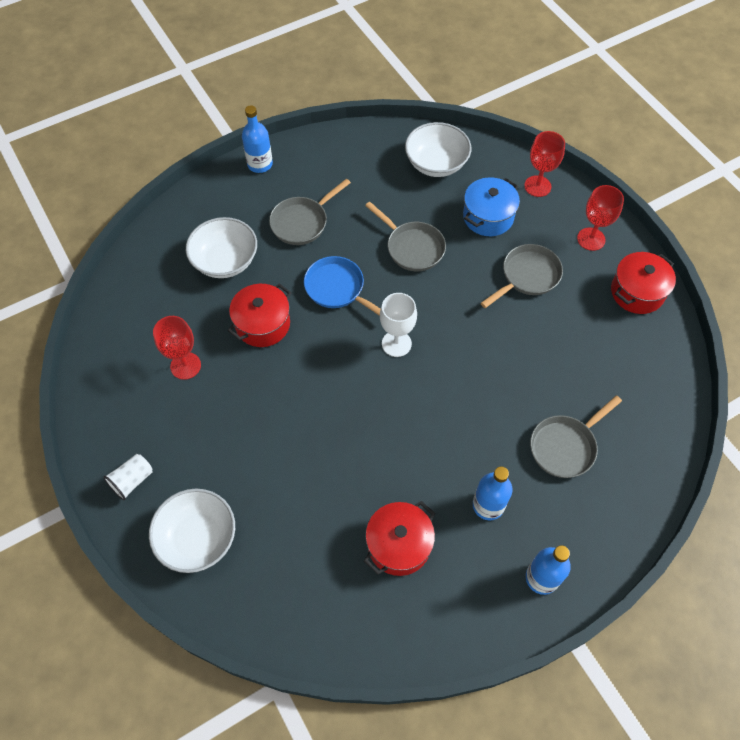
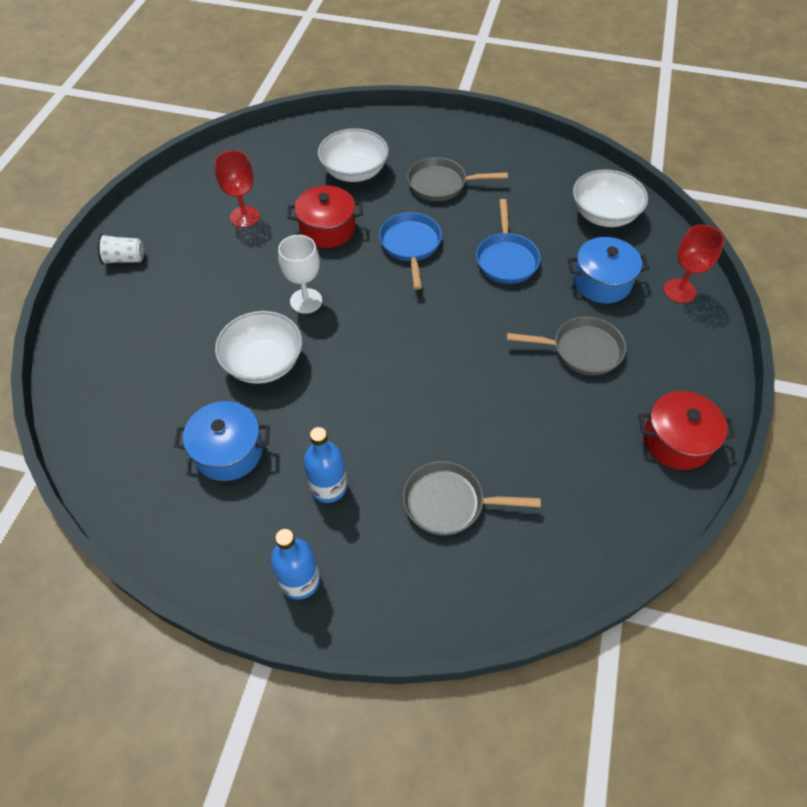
camera: 45 degrees right, 5 degrees down
(198, 538) = (114, 326): white bowl -> white bowl (263, 363)
(260, 164) = (458, 128): blue bottle -> none
(396, 343) = (407, 315): white goblet -> white goblet (306, 301)
(399, 544) = (229, 451): red pot -> blue pot
(412, 247) = (506, 259): grey pan -> blue pan
(591, 239) = (682, 366): red goblet -> none

